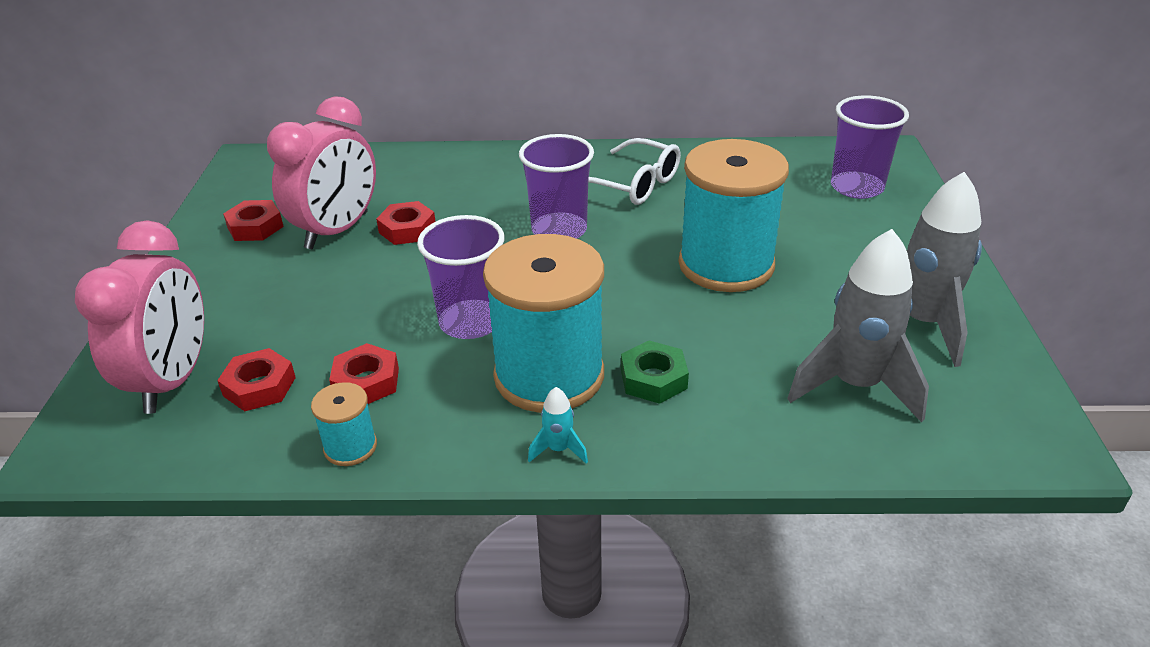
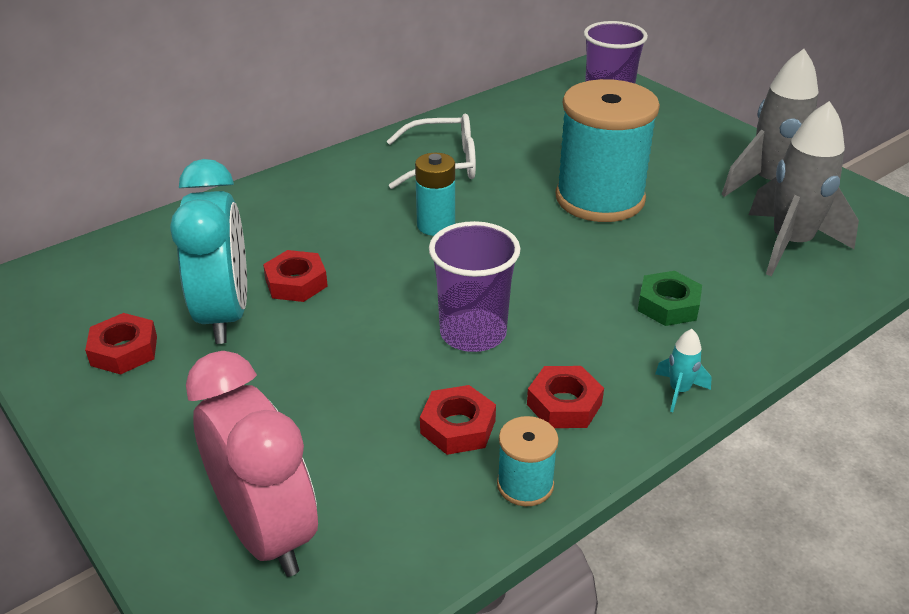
camera: 40 degrees left, 0 degrees up
(259, 386) = (365, 486): red nut -> red nut (564, 404)
(337, 231) = (224, 314): pink clock -> turquoise clock
(549, 375) = (594, 342): turquoise spool -> none
(559, 230) = (436, 225): purple cup -> turquoise battery

